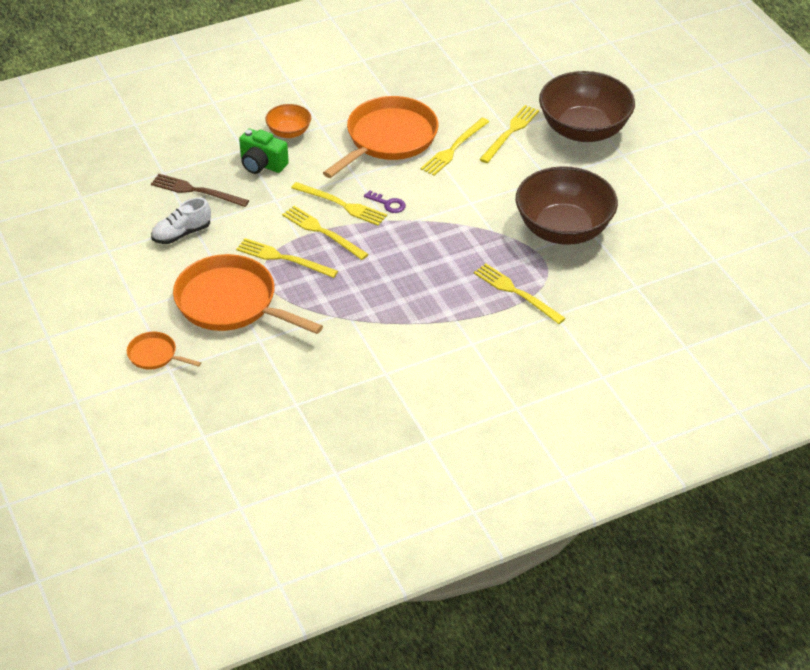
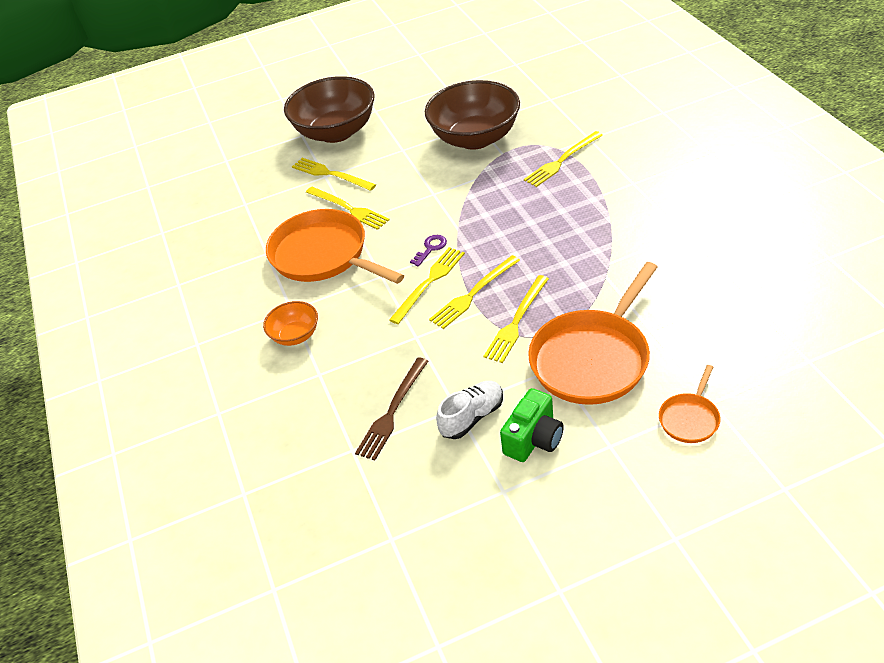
camera: 80 degrees left, 0 degrees up
(181, 234) = (472, 417): white shoe -> white shoe turned 105 degrees counterclockwise
(262, 164) = (350, 354): green camera -> green camera (534, 439)

